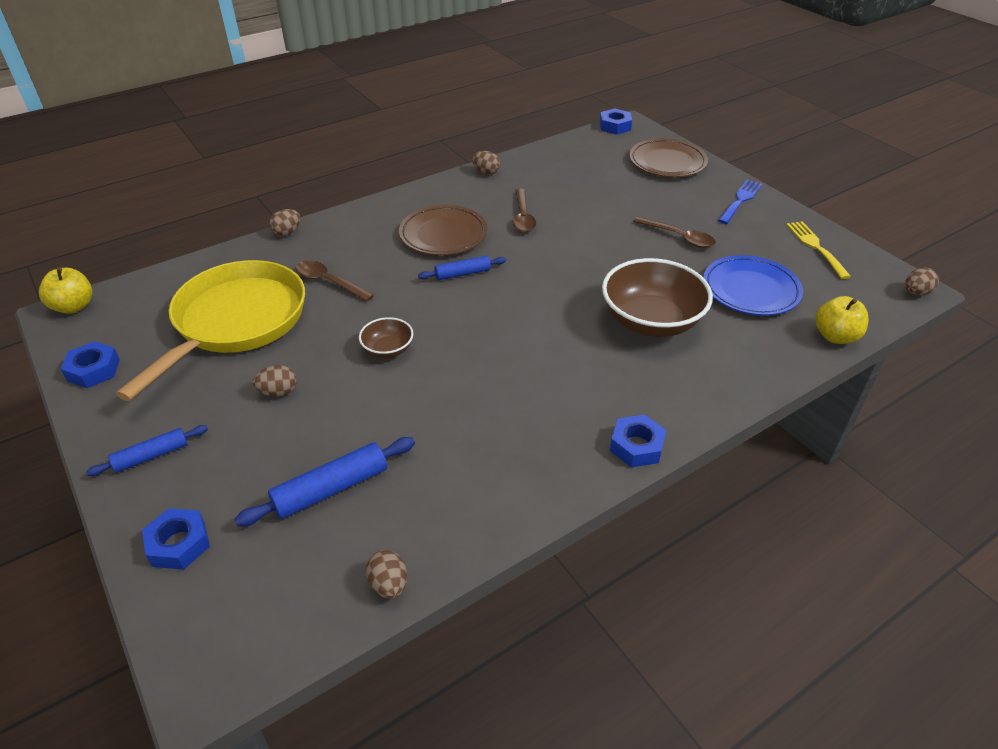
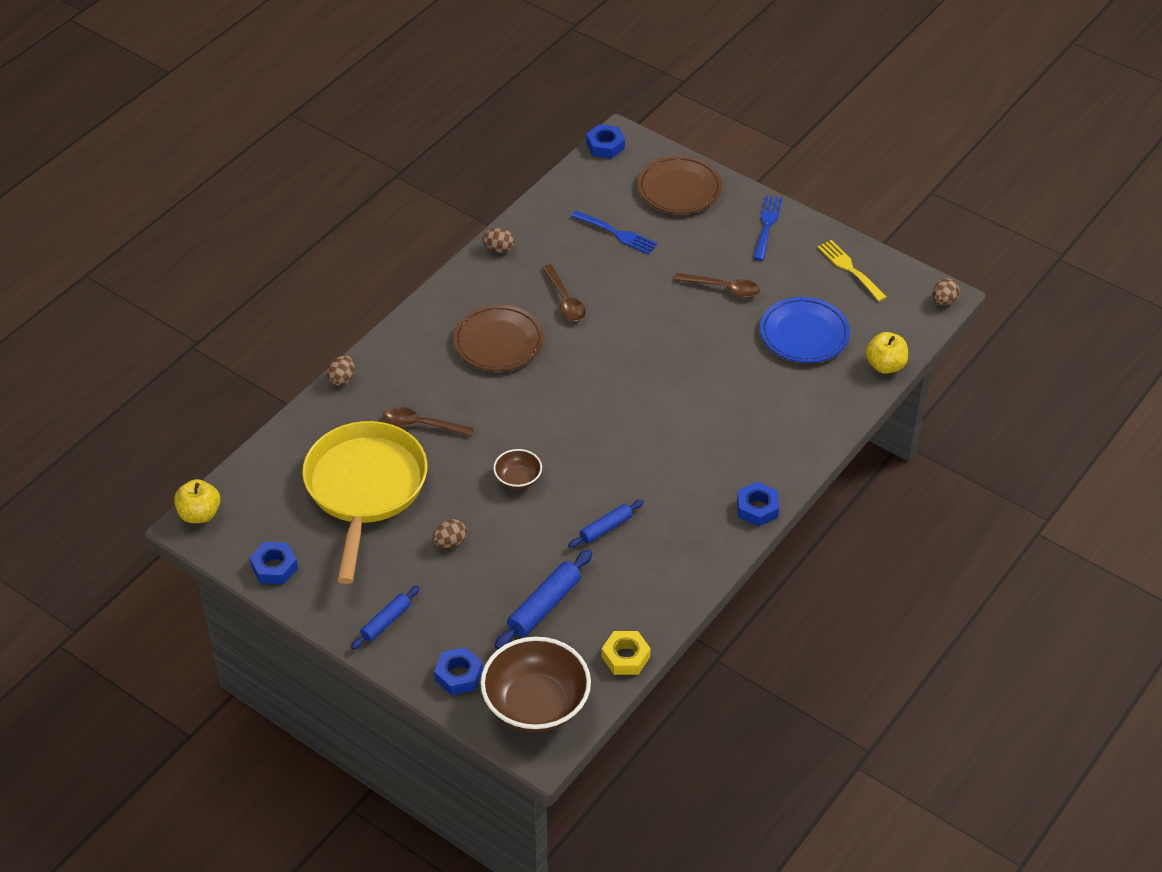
camera: 20 degrees left, 5 degrees up
(389, 584) = (625, 657): brown egg -> yellow nut
(462, 274) = (541, 383): blue rolling pin -> blue rolling pin (606, 528)
(596, 181) = (617, 234): none -> blue fork
(651, 321) = (729, 390): brown bowl -> brown bowl (536, 704)

